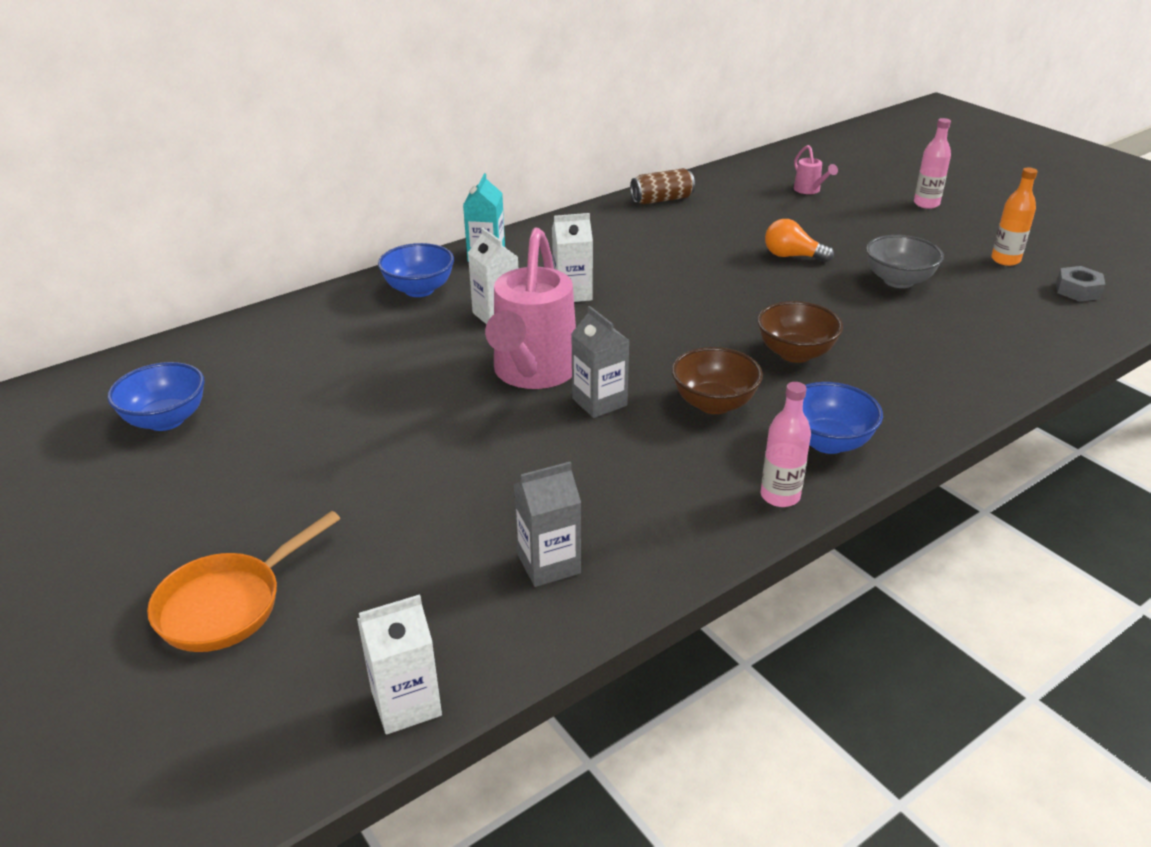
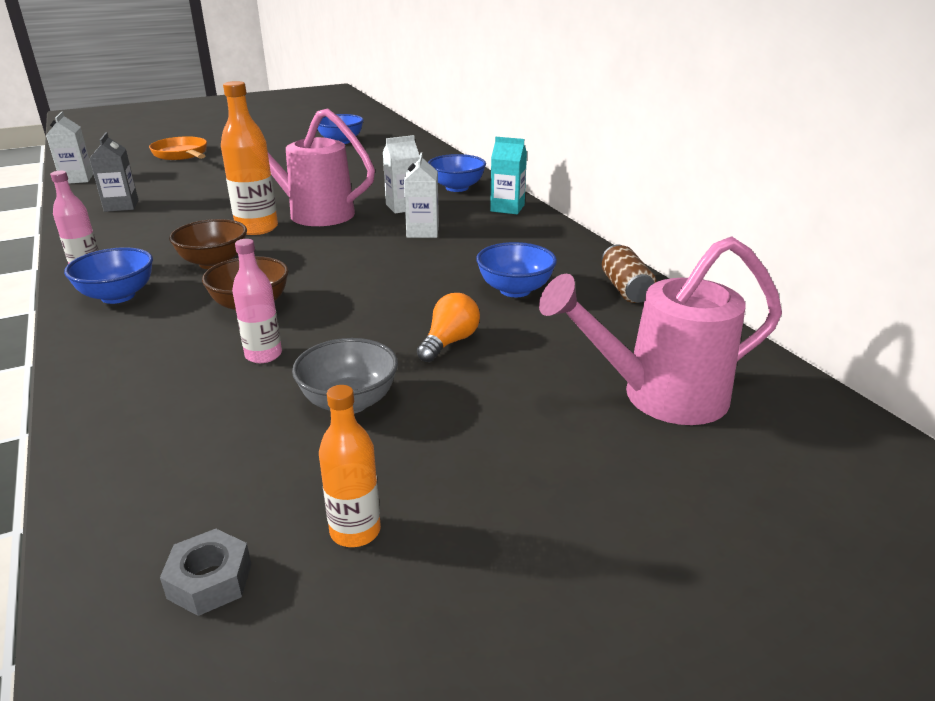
camera: 100 degrees right, 5 degrees down
(599, 402) = (257, 228): grey carton -> orange bottle
(688, 239) = (515, 290): none -> blue bowl
(809, 190) = (660, 397): pink watering can -> pink watering can, size x2.41
(926, 204) = (601, 510): pink bottle -> pink bottle (263, 355)

